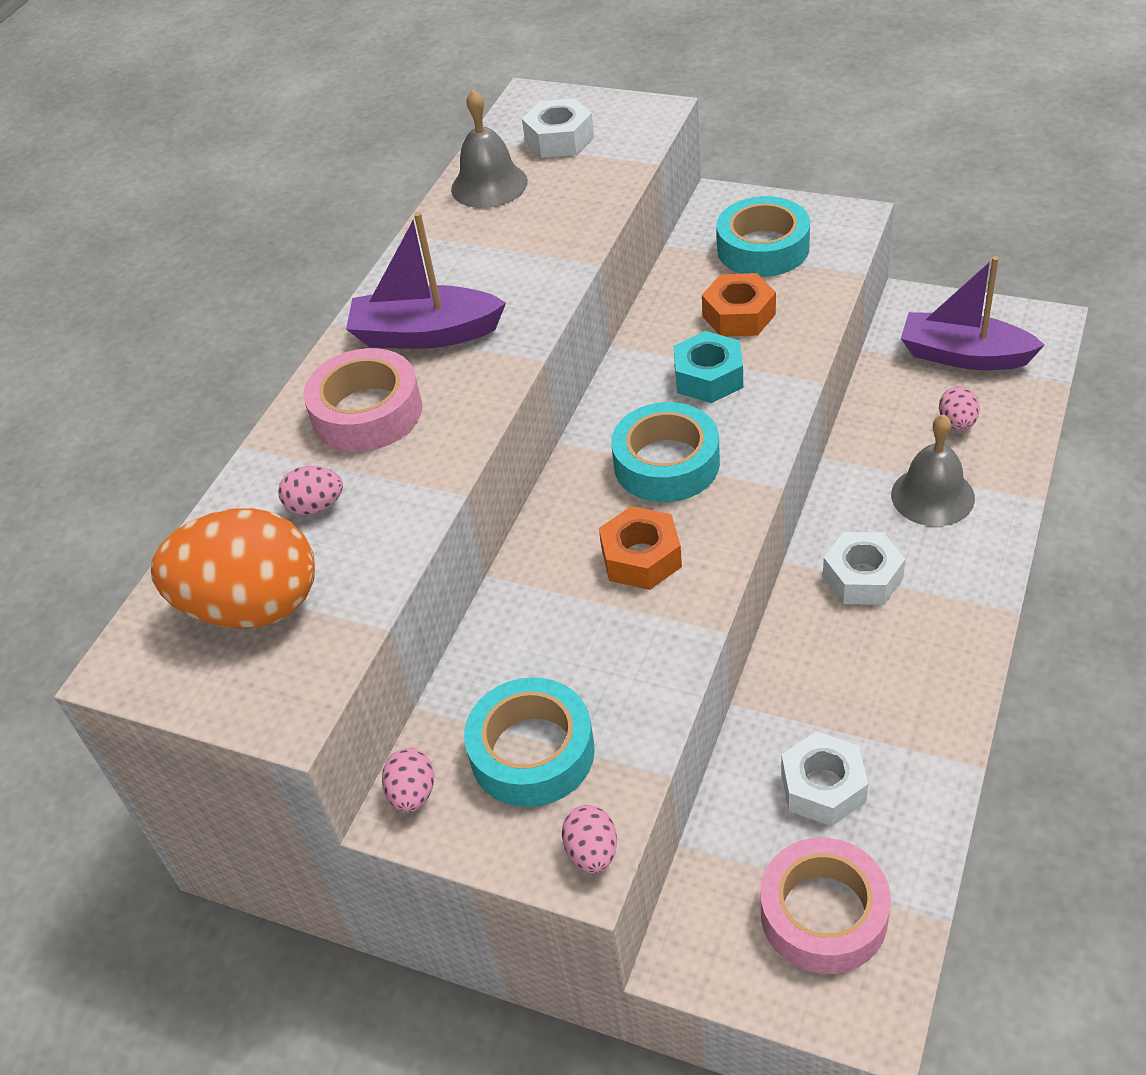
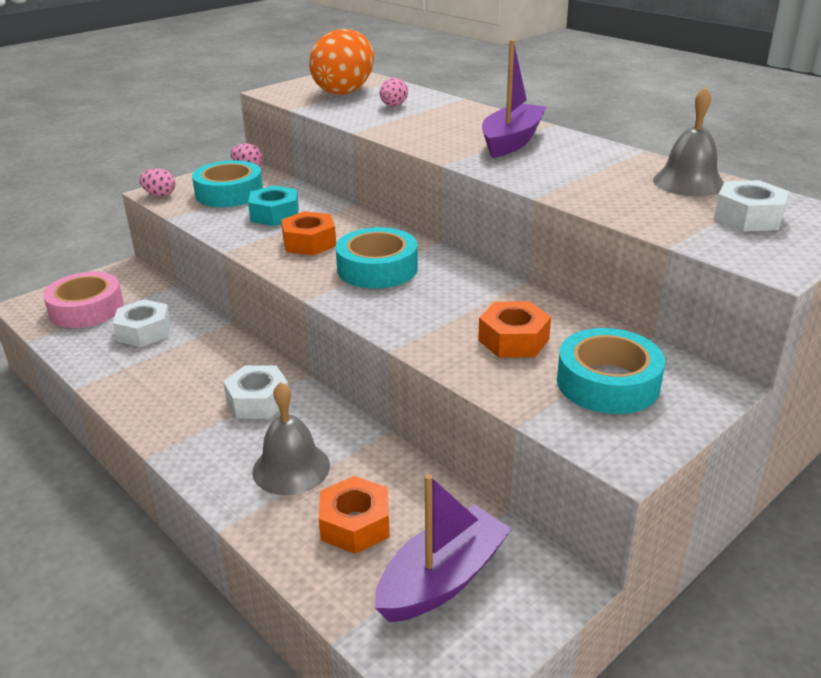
camera: 110 degrees right, 15 degrees down
(367, 412) = (454, 122): pink tape -> none
(708, 377) = (448, 305): turquoise nut -> turquoise nut (275, 214)
(957, 423) = (355, 524): pink egg -> orange nut

